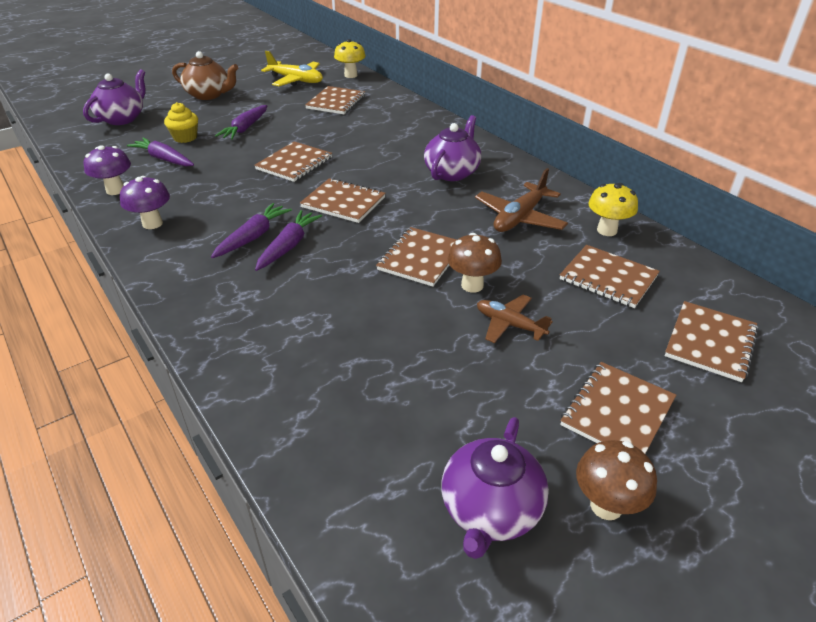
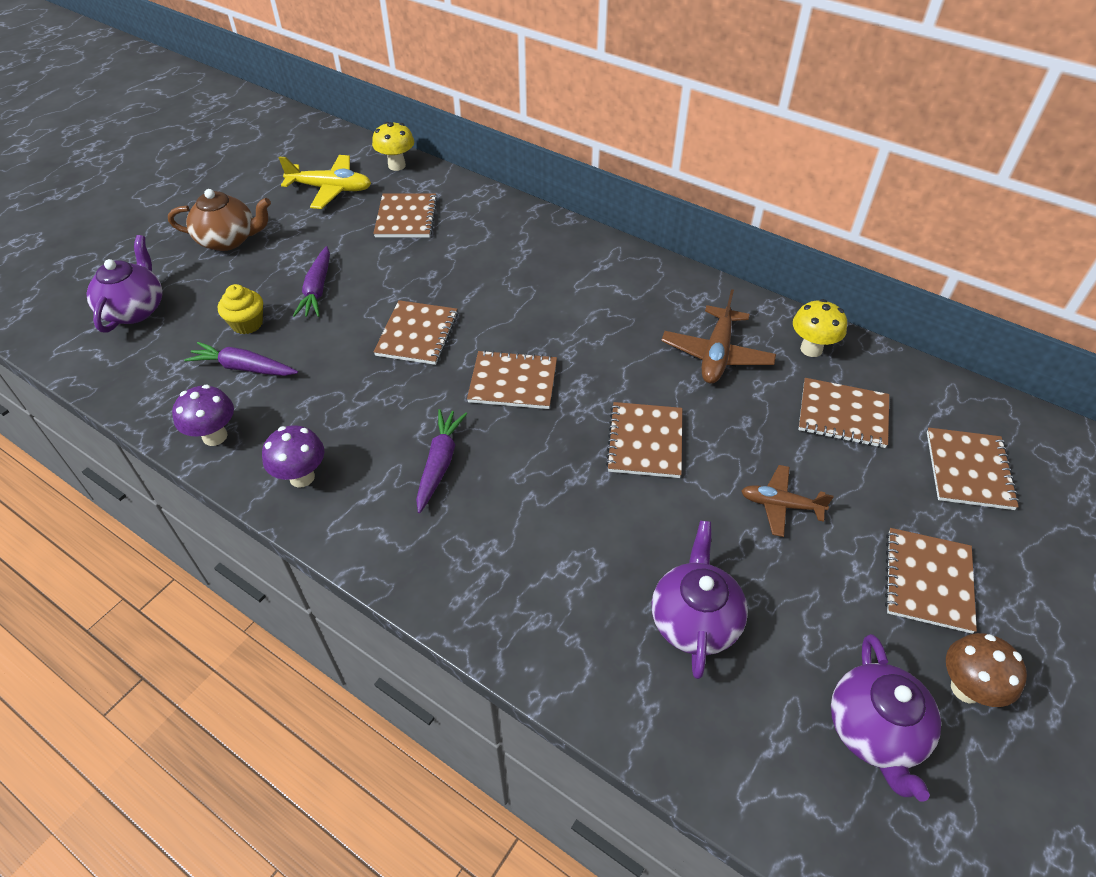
camera: 20 degrees left, 10 degrees up
(288, 246) = (490, 465): purple carrot -> none
(452, 172) = (609, 304): purple teapot -> purple teapot (694, 619)
(472, 285) = (717, 464): brown mushroom -> none

